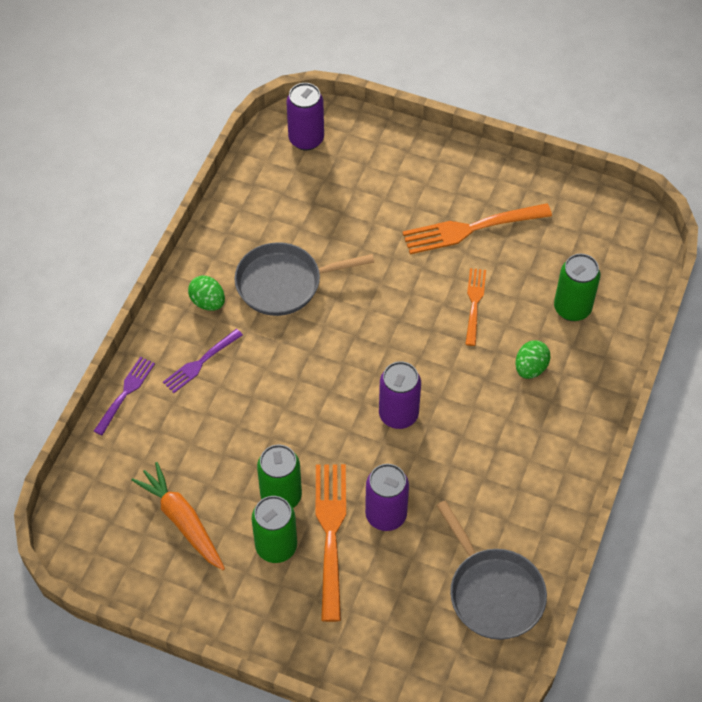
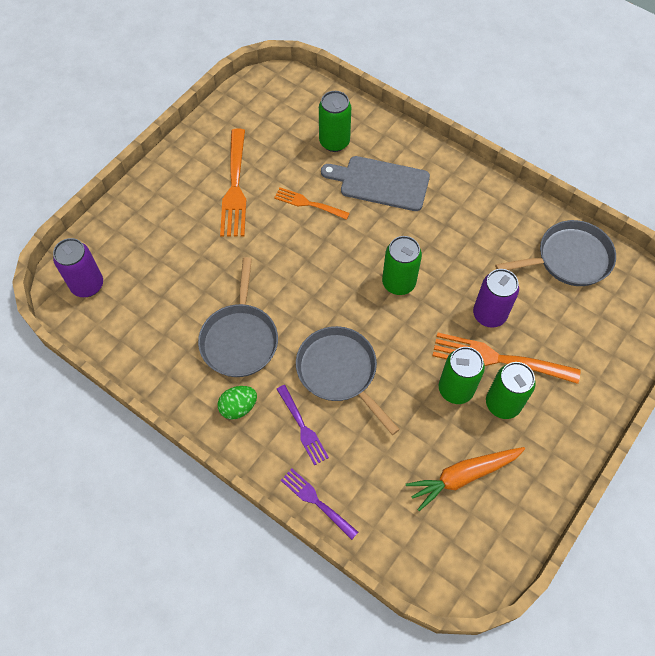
camera: 75 degrees left, 5 degrees up
(271, 381) = (339, 372): none -> grey pan
(398, 414) = (398, 283): purple can -> green can
(530, 368) = (380, 183): green egg -> grey cutting board

